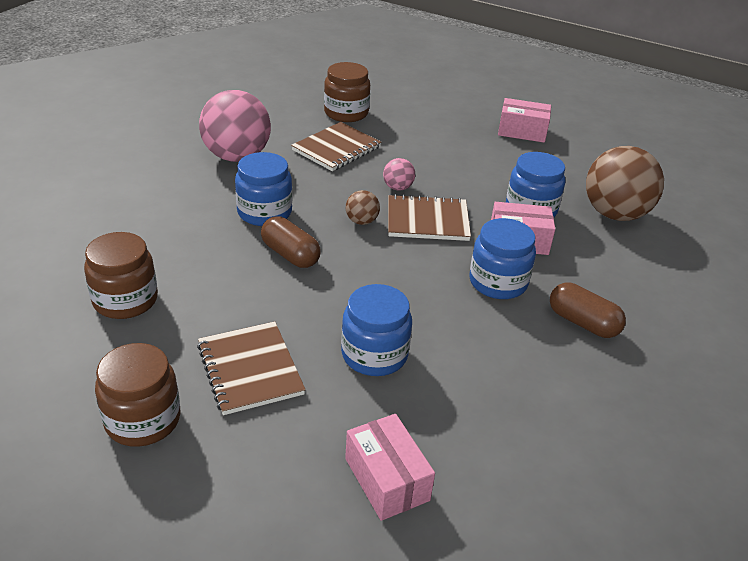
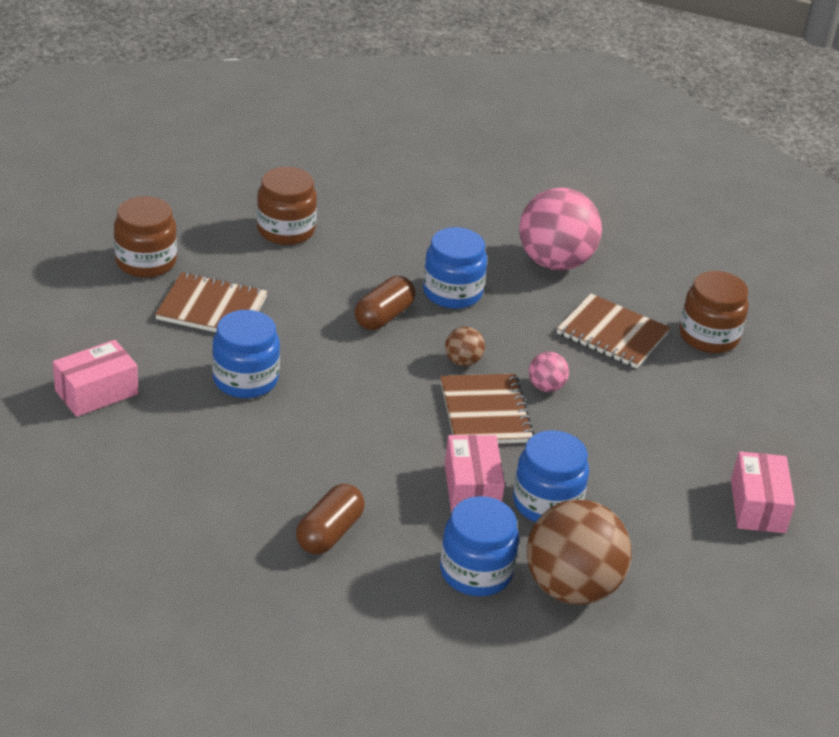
camera: 80 degrees right, 0 degrees up
(250, 369) = (212, 308): brown notebook -> brown notebook turned 45 degrees clockwise
(498, 282) = (383, 467): blue jar -> blue jar (476, 572)

